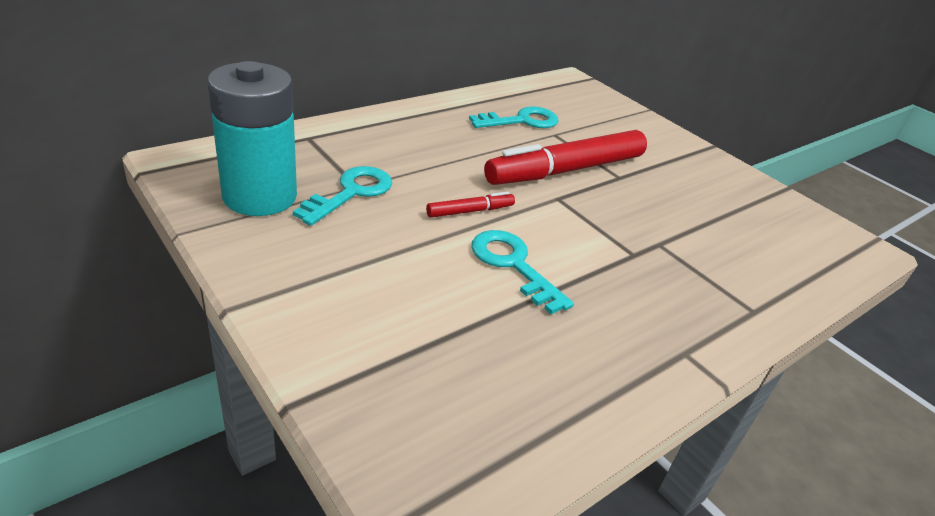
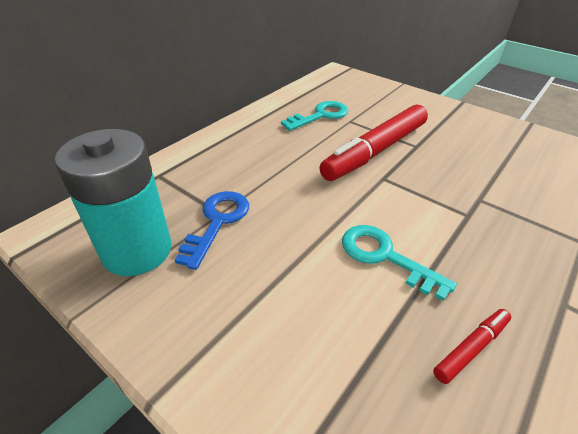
camera: 10 degrees left, 5 degrees up
(351, 193) = (217, 222): turquoise key -> blue key
(470, 211) = (323, 211): red marker -> red marker (471, 348)

